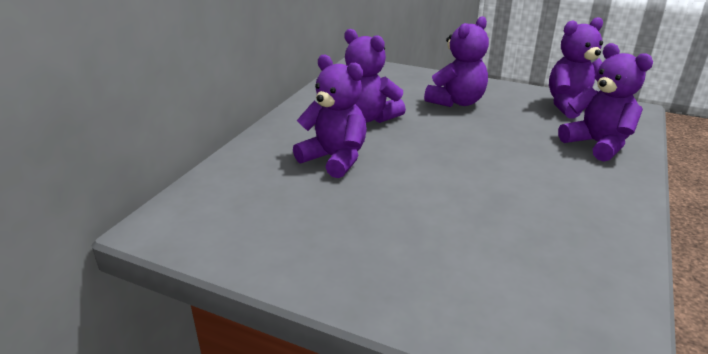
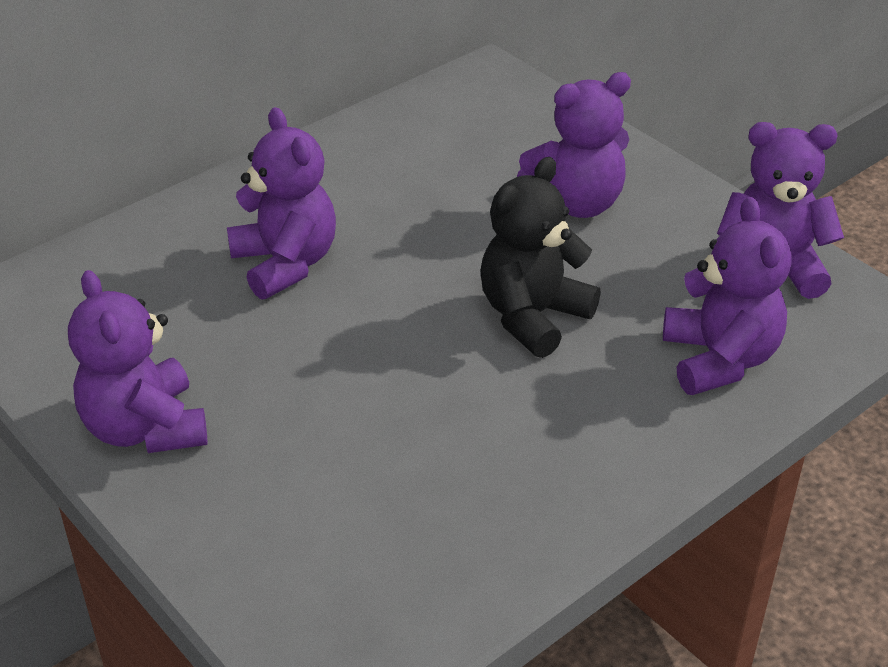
camera: 25 degrees right, 10 degrees up
(368, 118) = (402, 197): purple teddy bear -> purple teddy bear (145, 428)
(491, 149) = (533, 316): none -> black teddy bear

